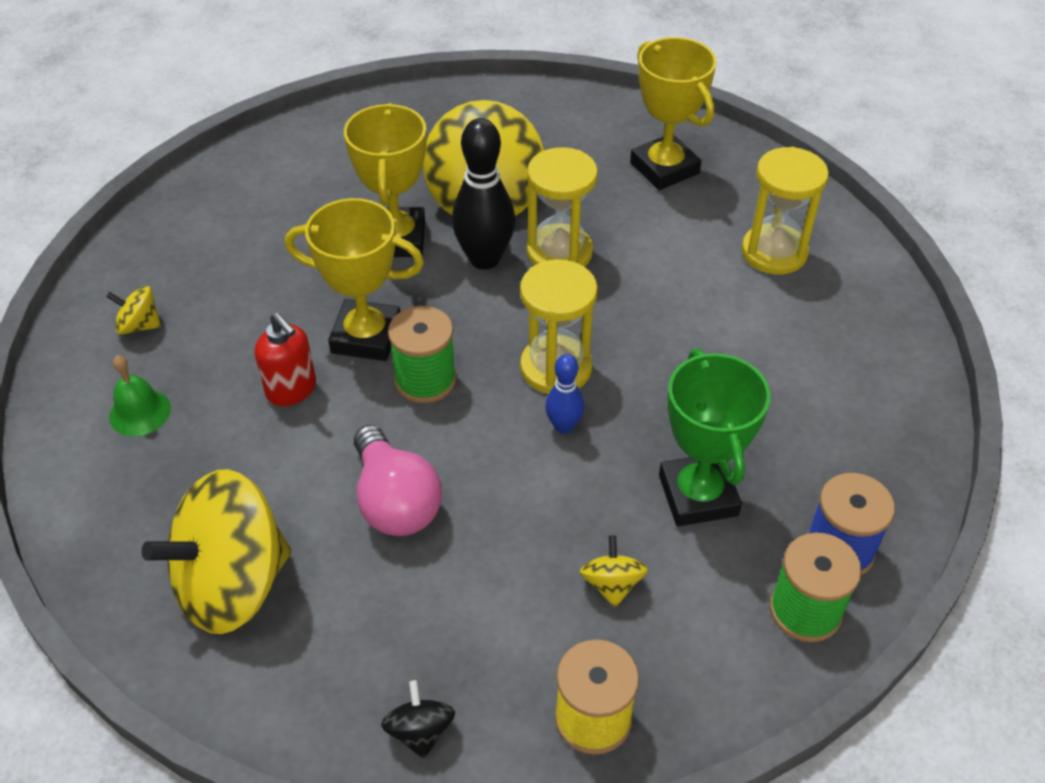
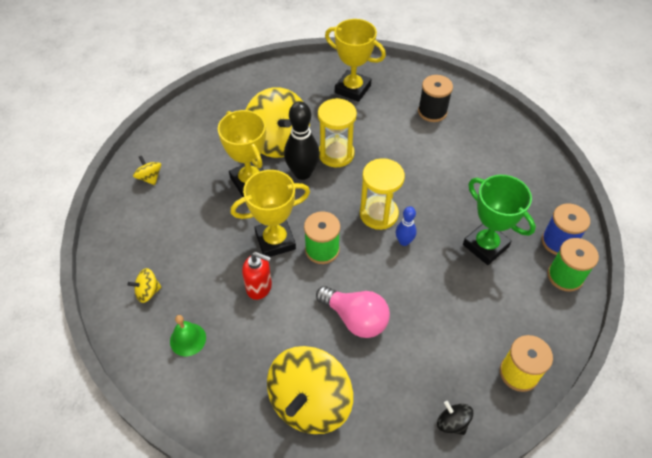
camera: 30 degrees left, 5 degrees up
(612, 584) = (481, 307): yellow spinning top -> yellow spinning top (150, 178)
(774, 252) = (432, 112): yellow hourglass -> black spool

